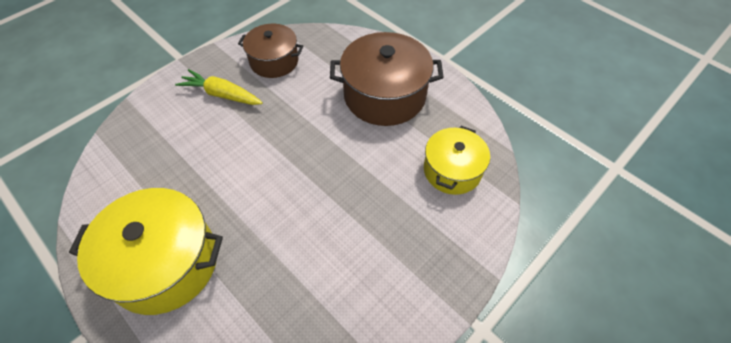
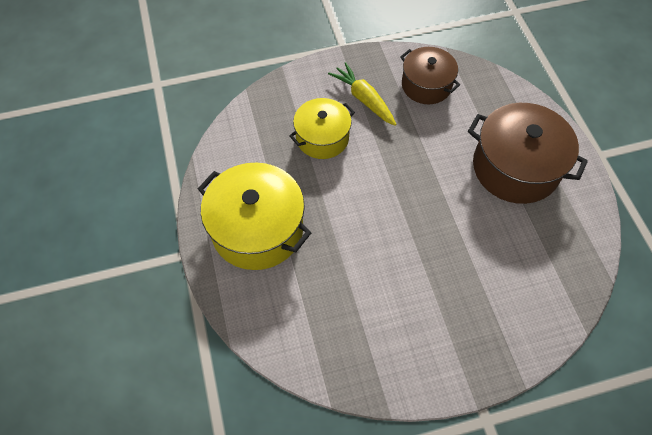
camera: 30 degrees right, 5 degrees up
(452, 170) = (540, 272): yellow pot -> yellow pot (322, 138)

